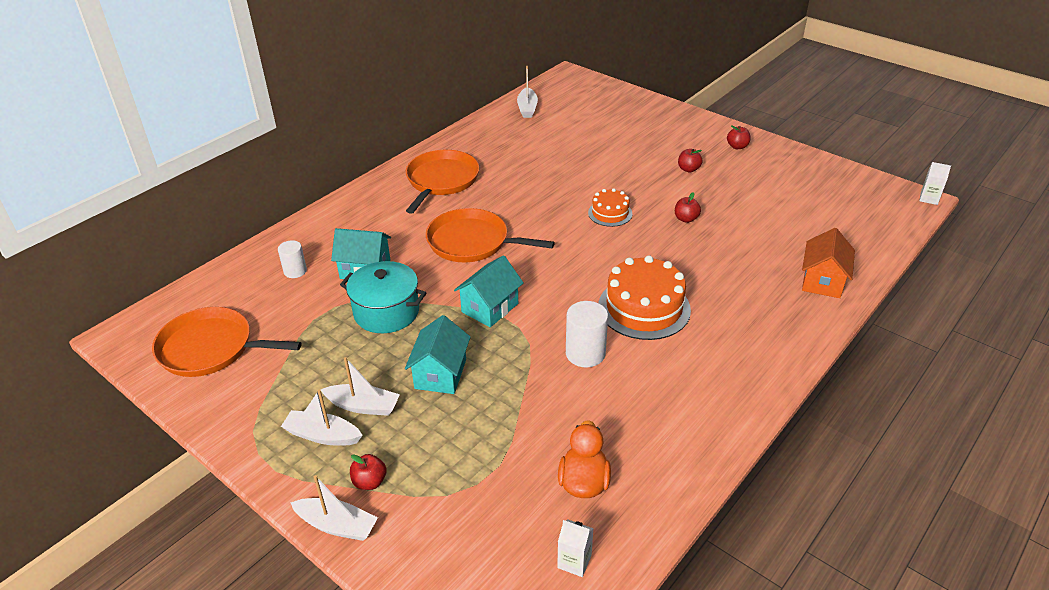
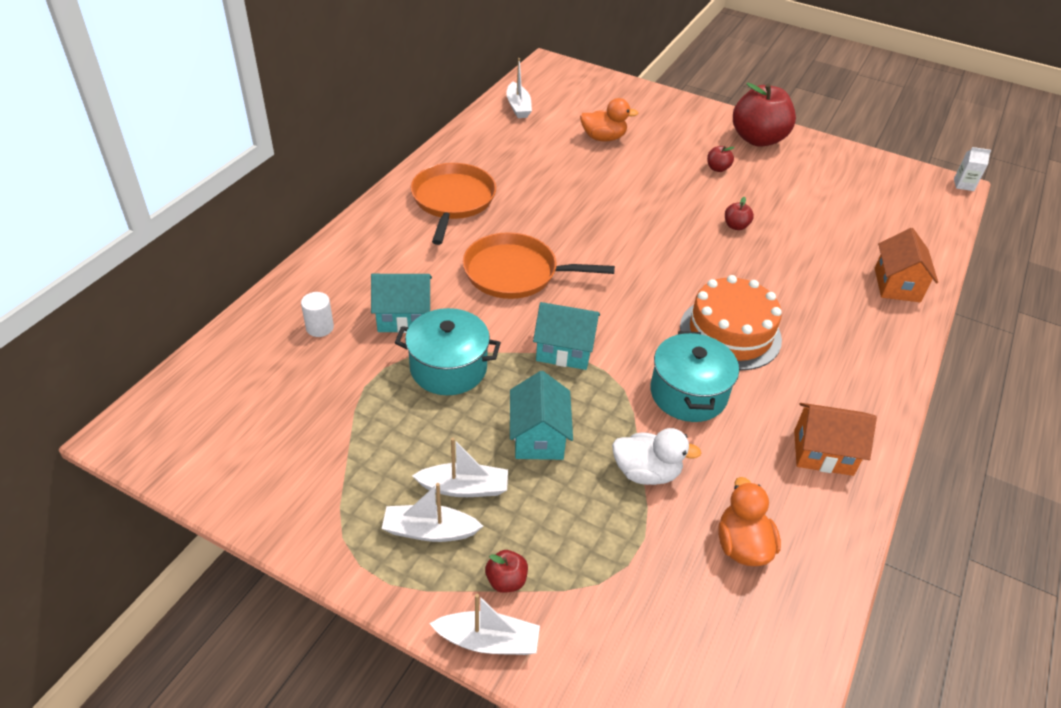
camera: 15 degrees left, 5 degrees up
(211, 348) = (250, 438): orange pan -> none
(490, 308) = (564, 350): turquoise house -> turquoise house turned 75 degrees clockwise
(522, 413) = (646, 472): none -> white duck
(574, 561) = (766, 640): white carton -> none
(585, 353) = (688, 393): white cylinder -> turquoise pot
(593, 138) = (603, 138): none -> orange duck
(610, 213) = (654, 226): orange cake -> none
(690, 416) = (823, 452): none -> orange house
(737, 146) = (757, 139): red apple -> red apple, size x2.41

